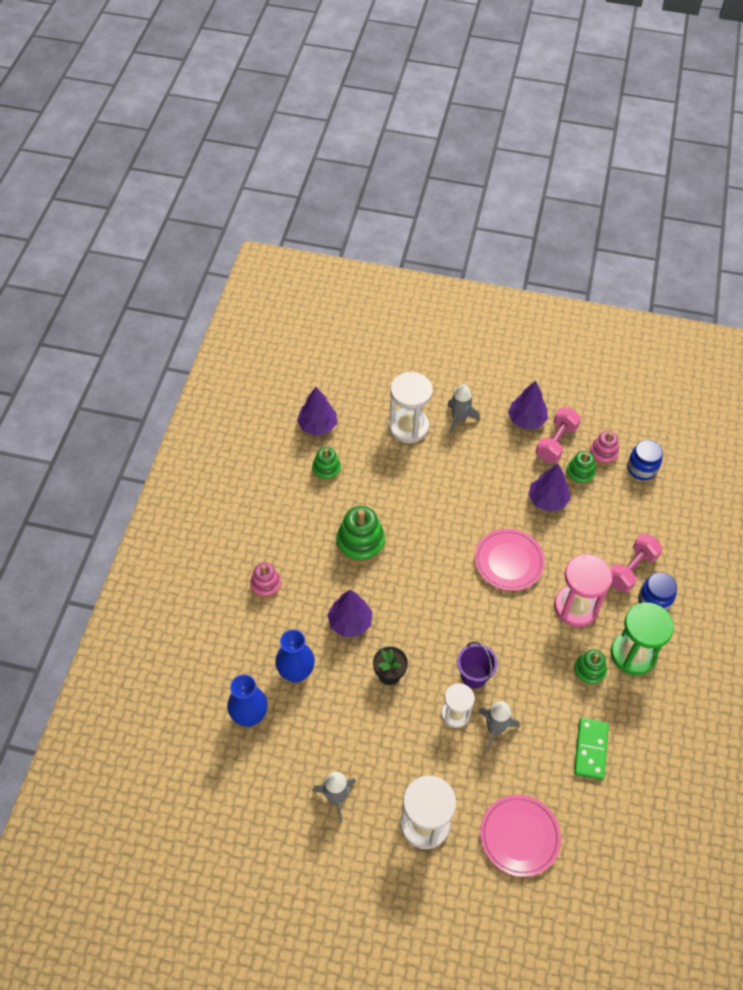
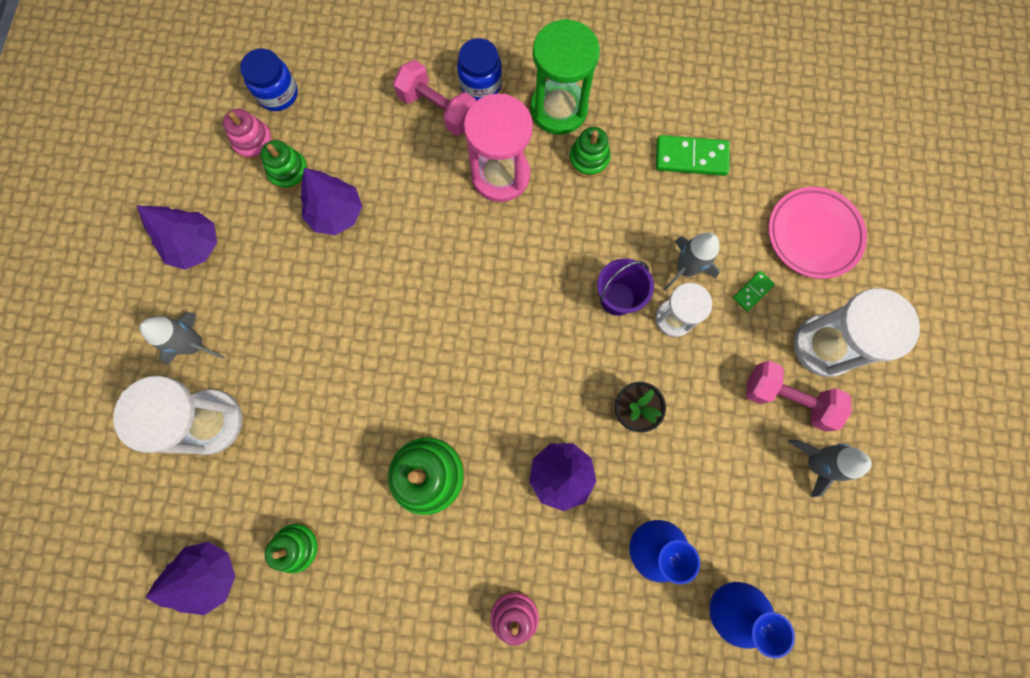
camera: 95 degrees left, 20 degrees up
(473, 777) = (752, 291): none -> green domino
(508, 561) = (440, 262): pink plate -> none
(556, 442) = (236, 204): pink dumbbell -> pink dumbbell (787, 398)

